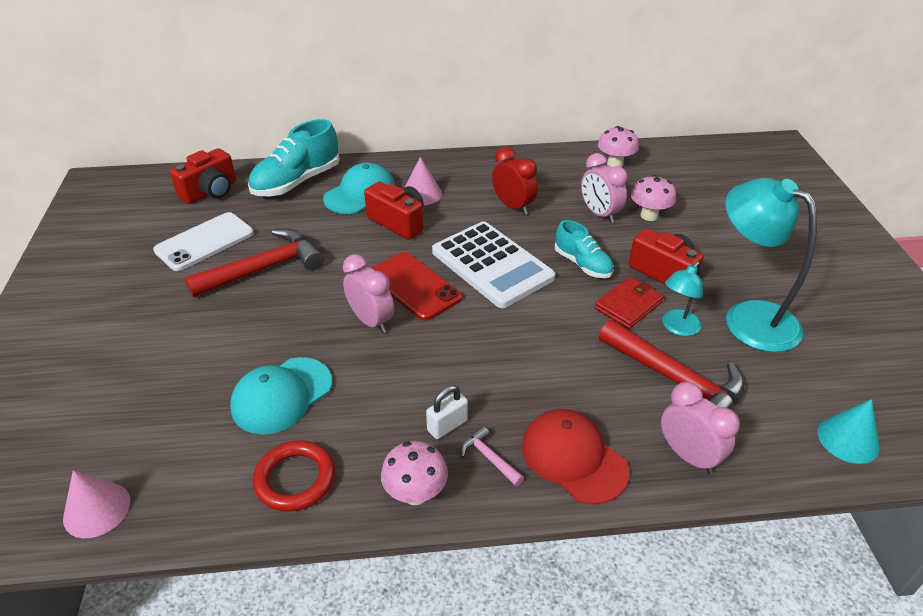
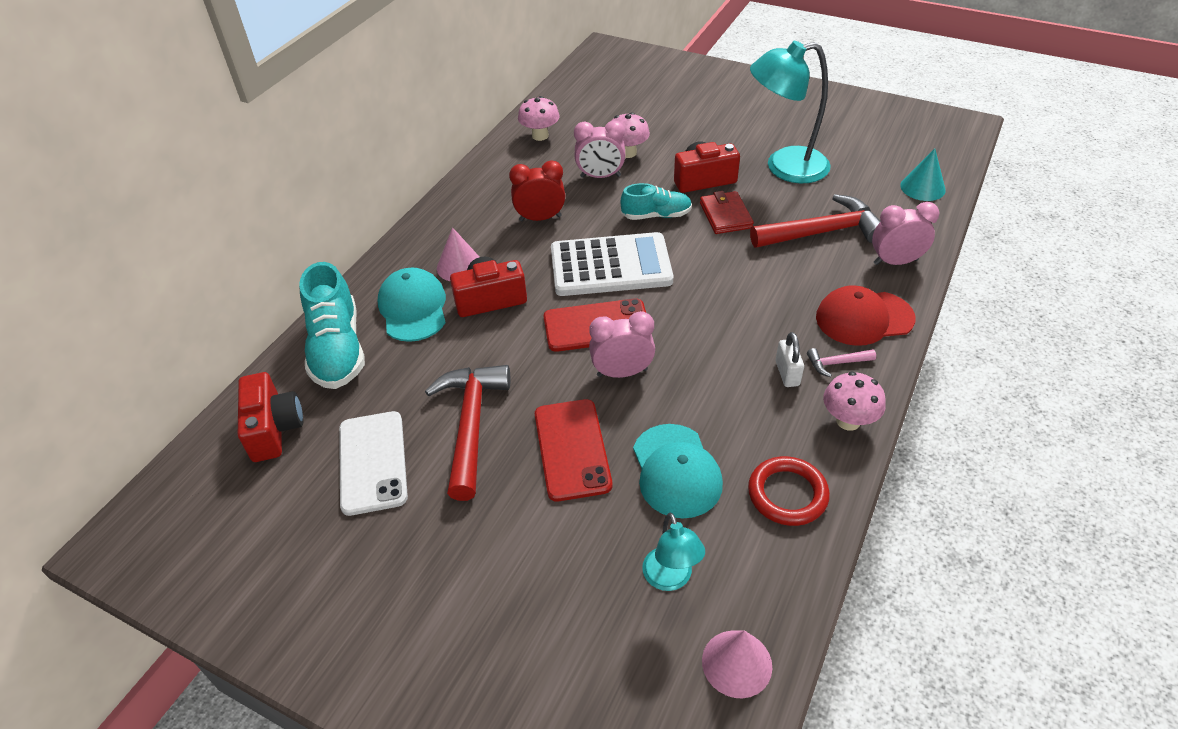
camera: 55 degrees left, 5 degrees up
(270, 327) = (572, 449): none -> red phone
(677, 328) = (769, 204): turquoise lamp -> turquoise lamp (670, 579)

